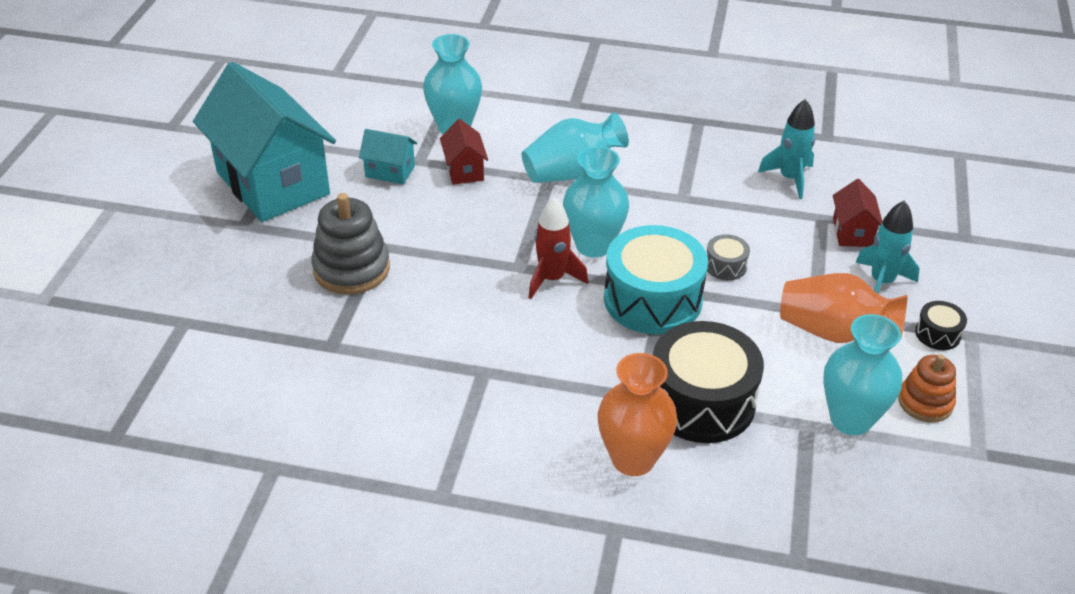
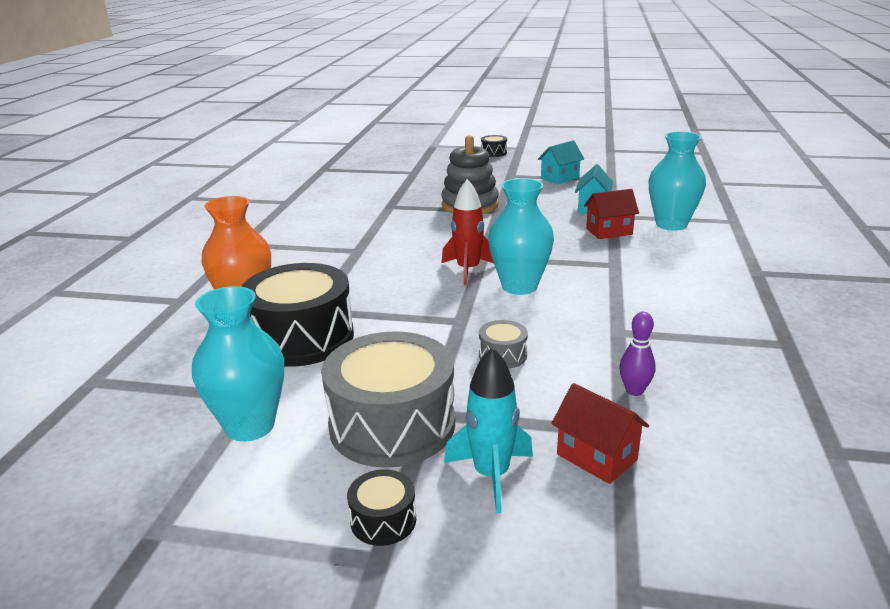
camera: 90 degrees right, 15 degrees down
(125, 233) = (493, 153): none -> black drum
(272, 183) = (559, 178): turquoise house -> turquoise house, size x0.42
(571, 173) = (631, 274): turquoise vase -> none
(652, 299) = (444, 315): turquoise drum -> none
(771, 203) = (634, 391): none -> purple bowling pin
(790, 178) = (699, 409): turquoise rocket -> none
(834, 332) = (392, 425): orange vase -> grey drum
(852, 232) = (596, 457): red house -> red house turned 45 degrees clockwise
(925, 402) = (258, 490): orange stacking toy -> none

